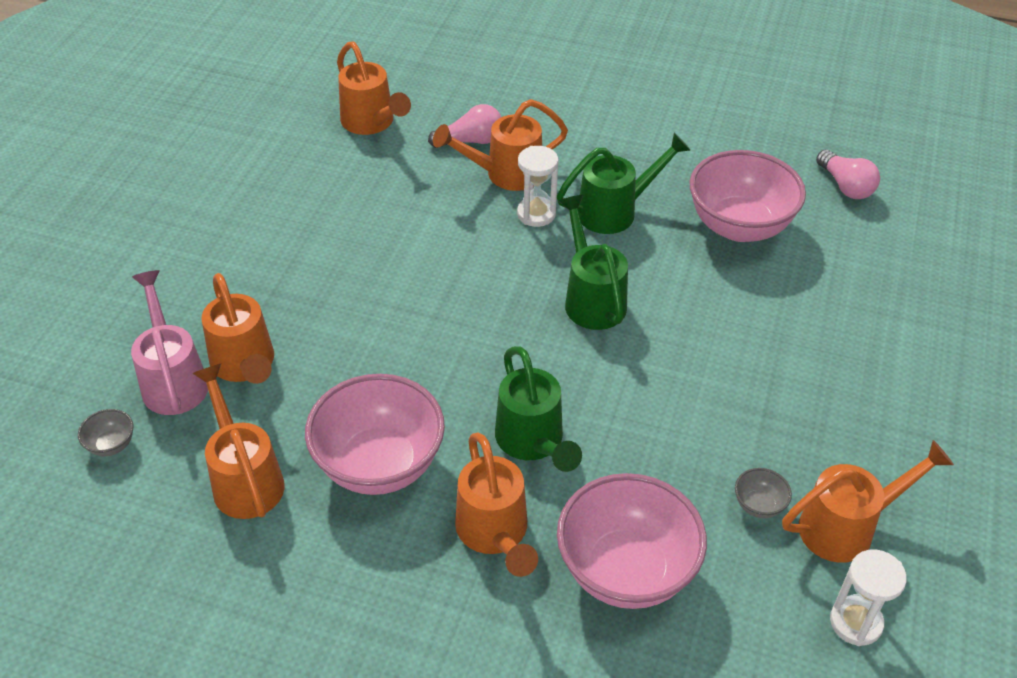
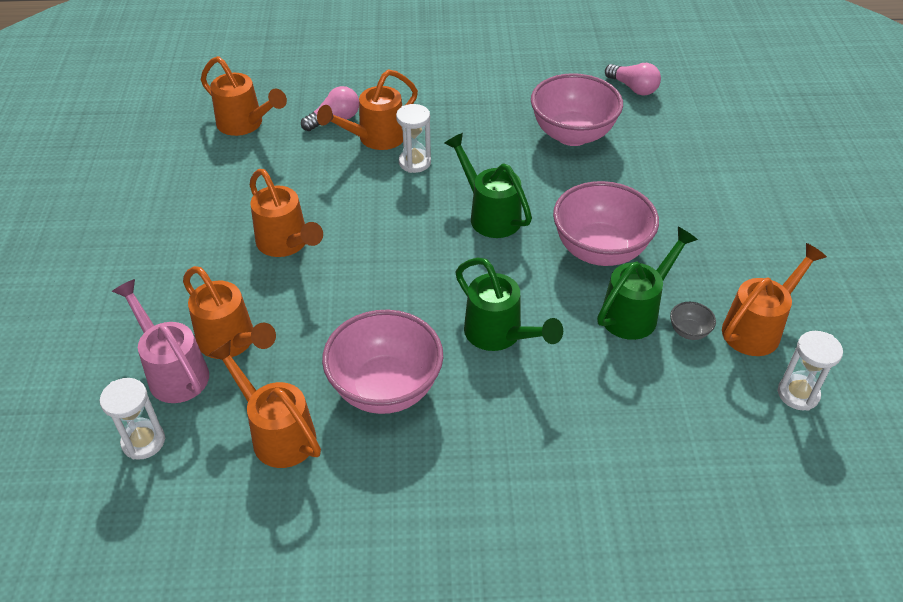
camera: 20 degrees left, 0 degrees up
(111, 445) = (143, 441): grey bowl -> white hourglass
(495, 534) = (505, 413): orange watering can -> orange watering can (286, 244)
(615, 211) = (475, 146): green watering can -> green watering can (635, 312)
(626, 571) = (618, 409): pink bowl -> pink bowl (600, 250)

